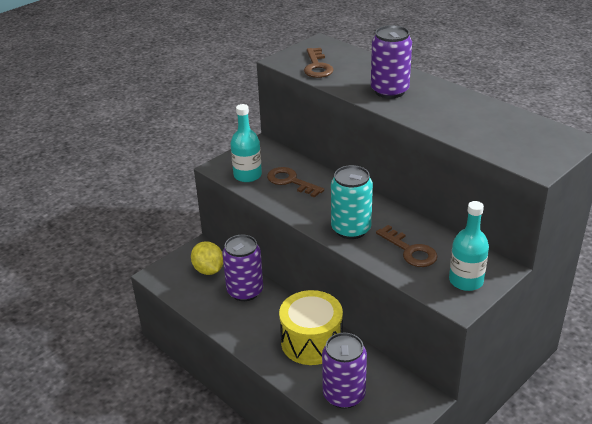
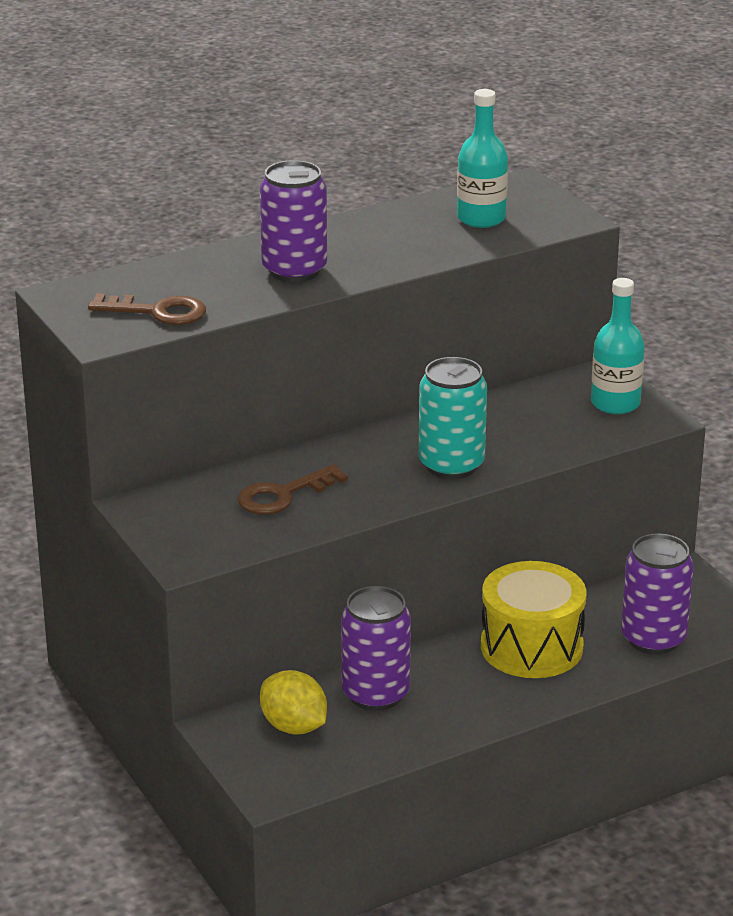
camera: 75 degrees left, 5 degrees down
(208, 270) = (294, 727): yellow lemon -> yellow lemon turned 60 degrees clockwise
(247, 175) = (234, 534): turquoise bottle -> turquoise bottle (481, 218)
(410, 250) = (529, 429): brown key -> none

